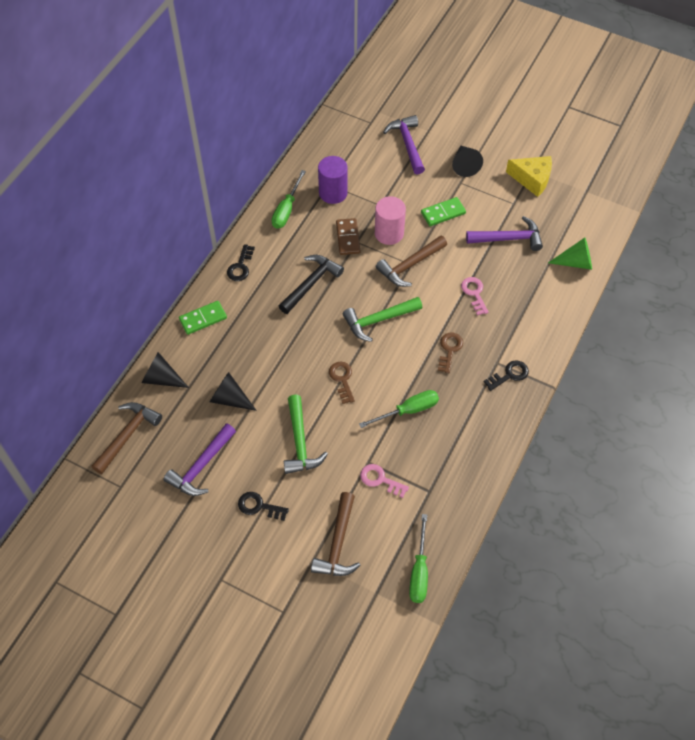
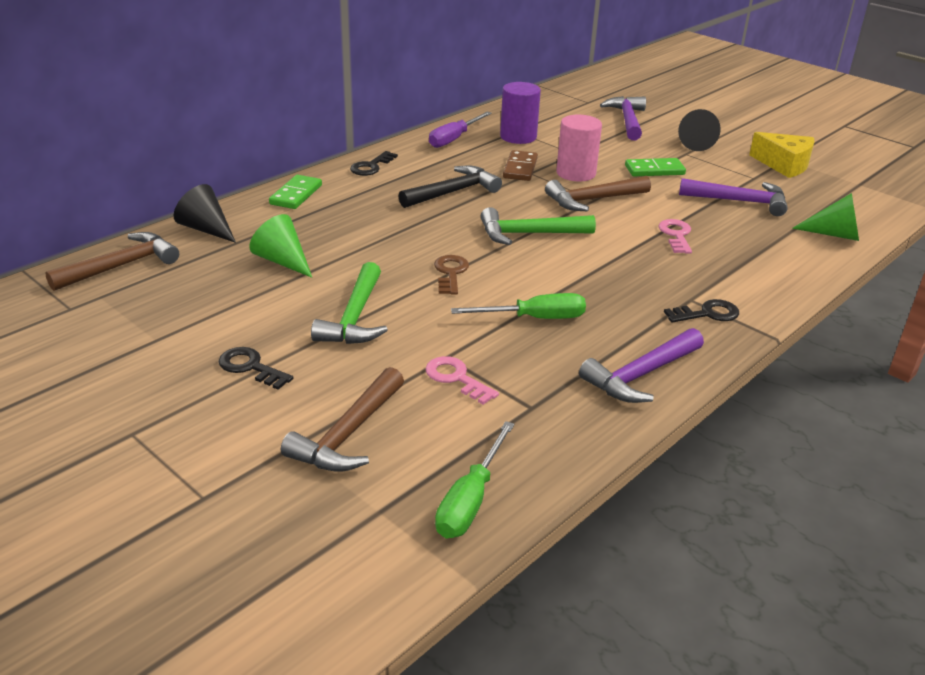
camera: 15 degrees right, 25 degrees down
(201, 466) = (197, 312): purple hammer -> purple hammer (641, 375)
(203, 319) = (296, 195): green domino -> green domino turned 60 degrees counterclockwise
(230, 399) = (283, 261): black cone -> green cone
(286, 210) = (454, 139): green screwdriver -> purple screwdriver
(449, 350) = (621, 275): brown key -> none

